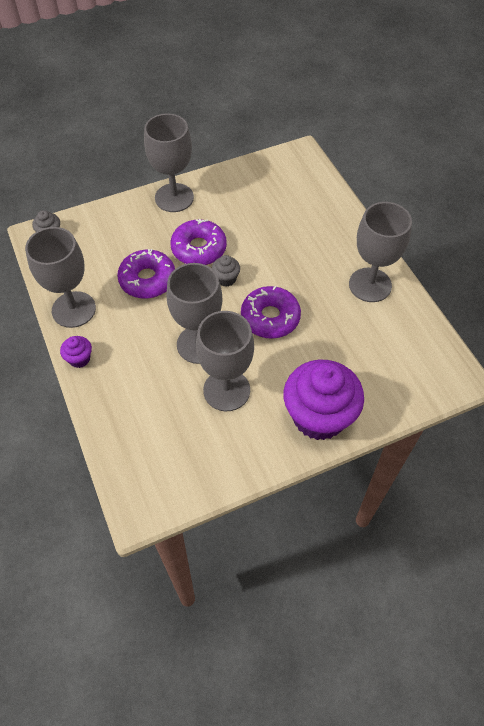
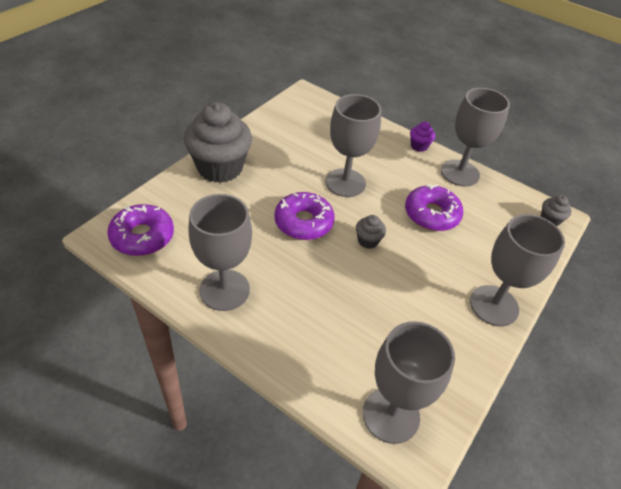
camera: 145 degrees right, 10 degrees down
(199, 248) = (417, 259): purple donut -> purple donut (142, 236)
(226, 390) = (300, 161): grey goblet -> grey goblet (391, 415)
(319, 416) = (220, 168): purple cupcake -> grey cupcake

